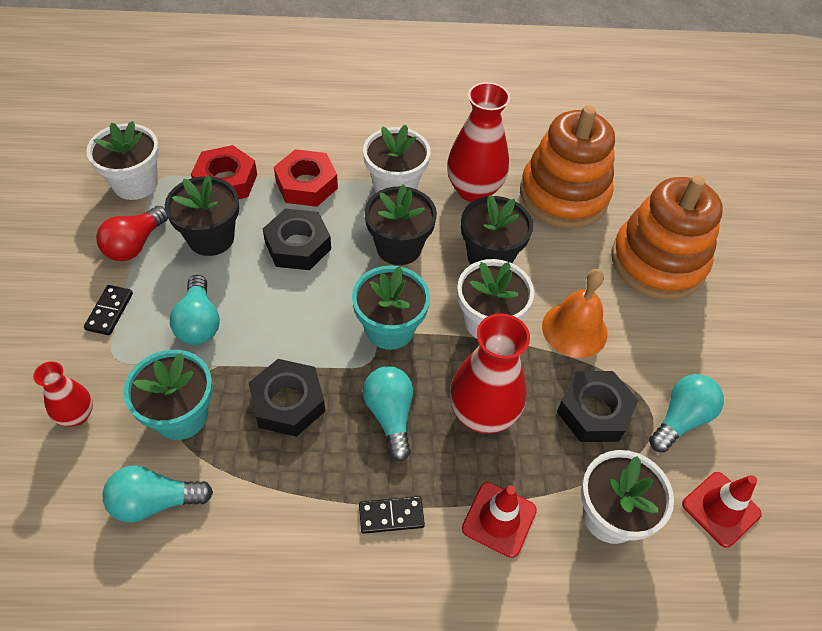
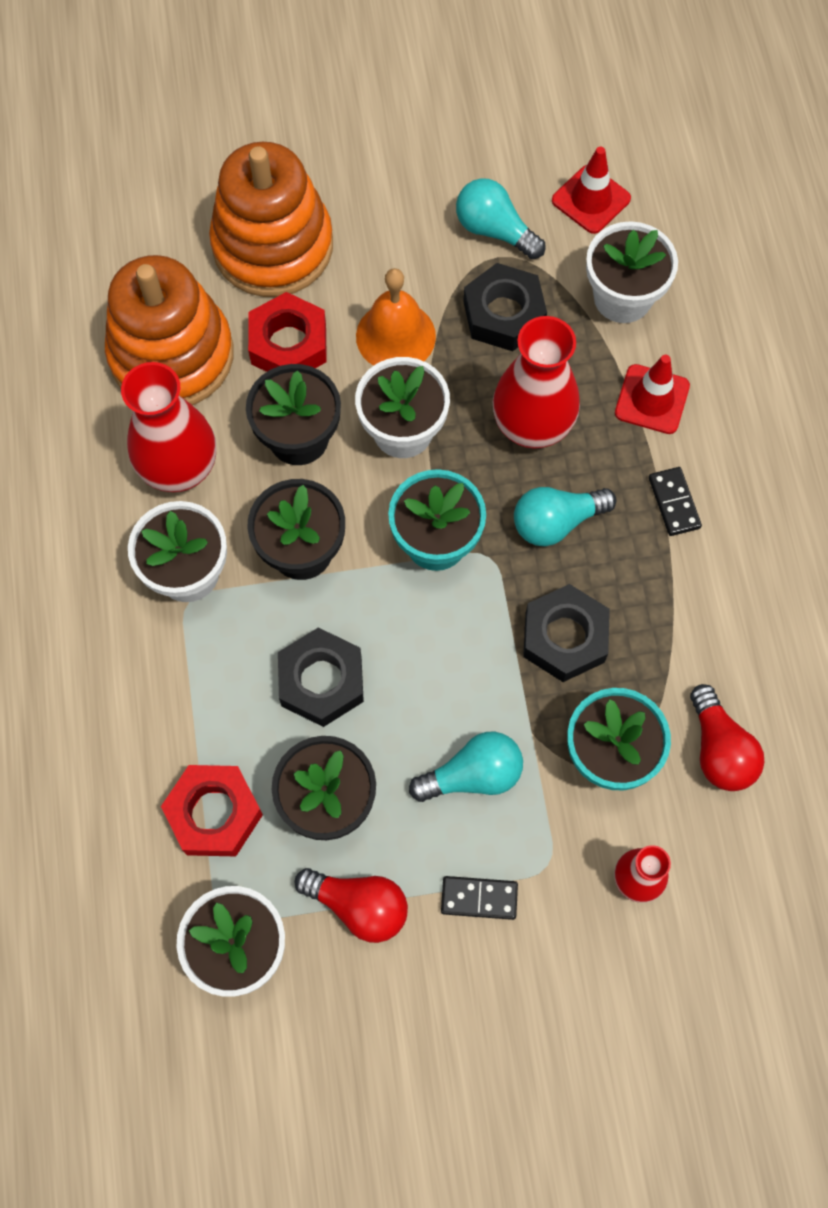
camera: 95 degrees left, 15 degrees up
(154, 502) = (719, 750): turquoise light bulb -> red light bulb
(306, 184) = (203, 695): red nut -> red nut (288, 344)

